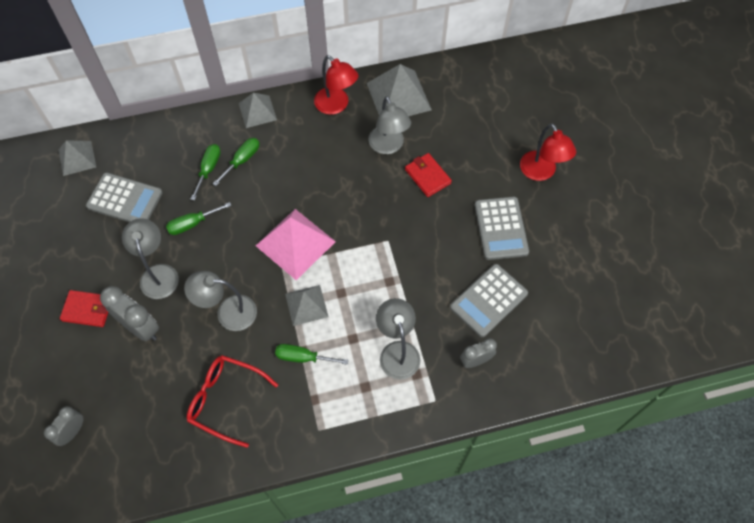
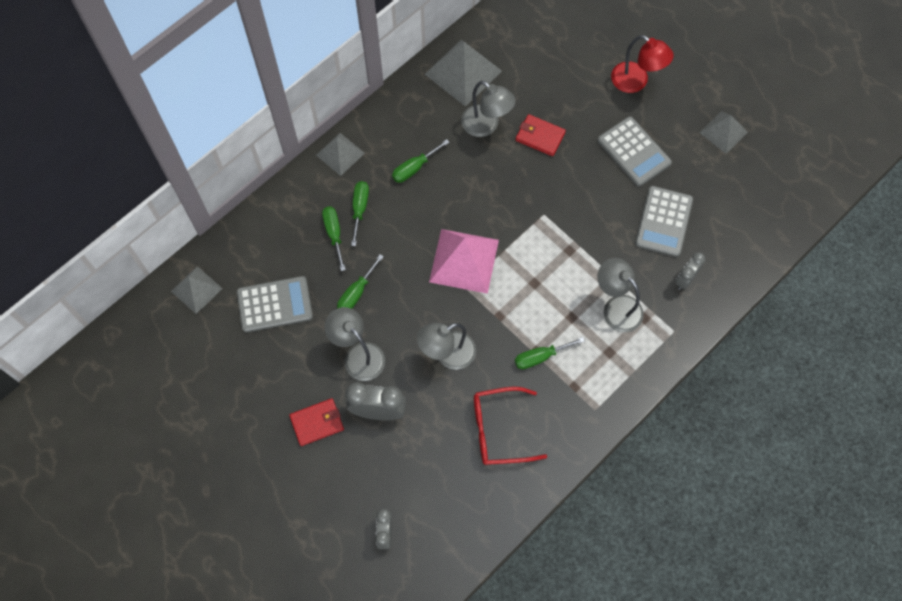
camera: 30 degrees left, 5 degrees up
(306, 305) = (512, 310): grey pyramid -> grey pyramid (723, 132)
(307, 150) = (414, 168): none -> green screwdriver
(336, 105) = (411, 110): red lamp -> none

